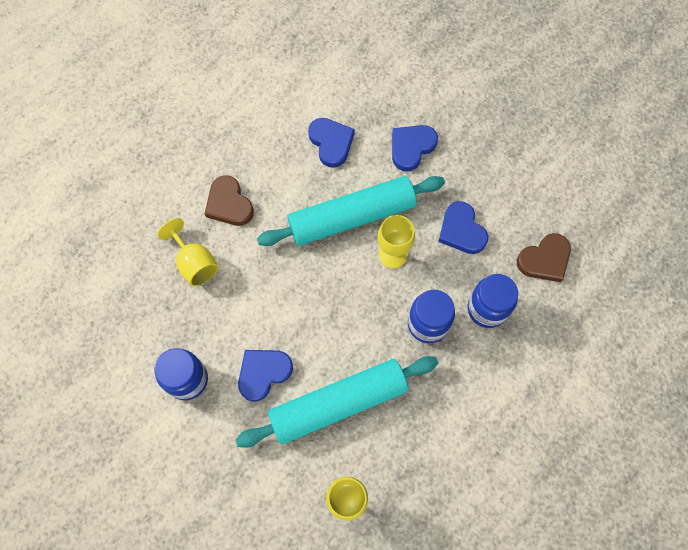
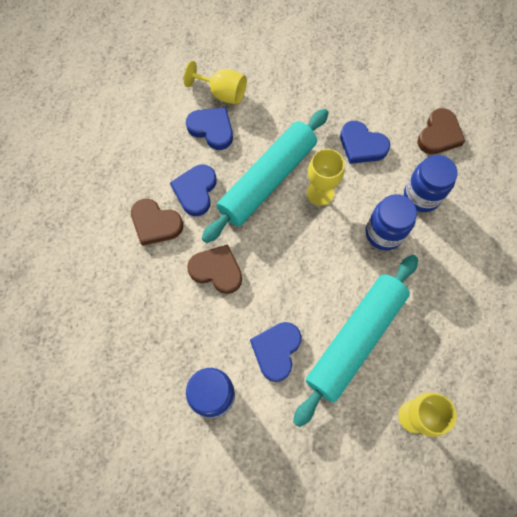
camera: 30 degrees left, 0 degrees up
(194, 263) = (156, 290): yellow goblet -> yellow goblet (222, 93)
(256, 274) = (217, 270): none -> brown heart
(411, 147) = (280, 100): blue heart -> blue heart (195, 191)

